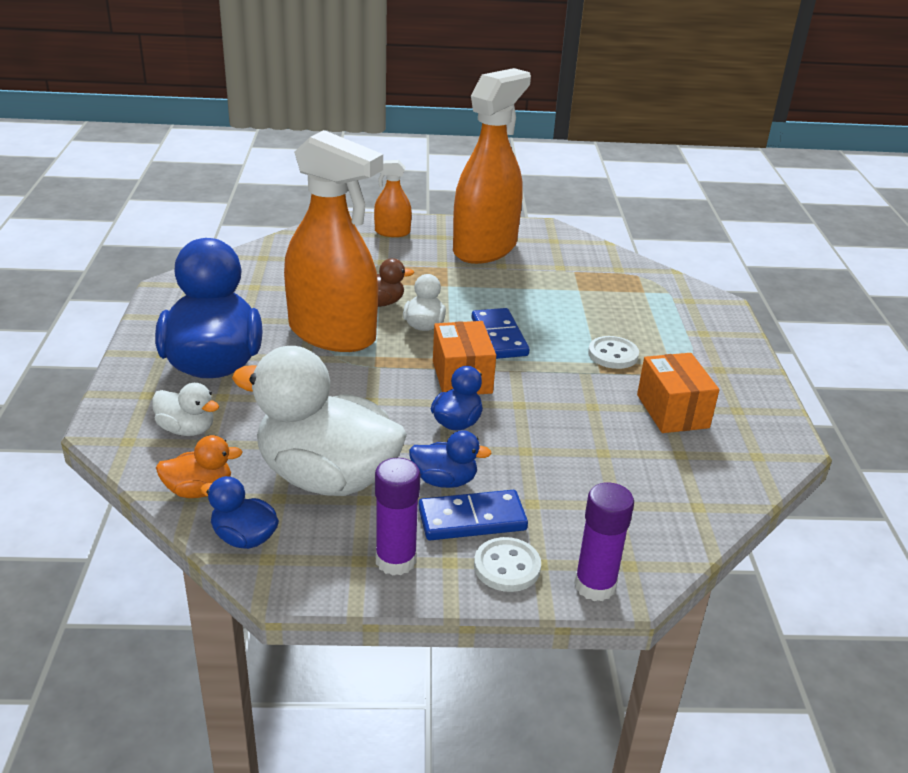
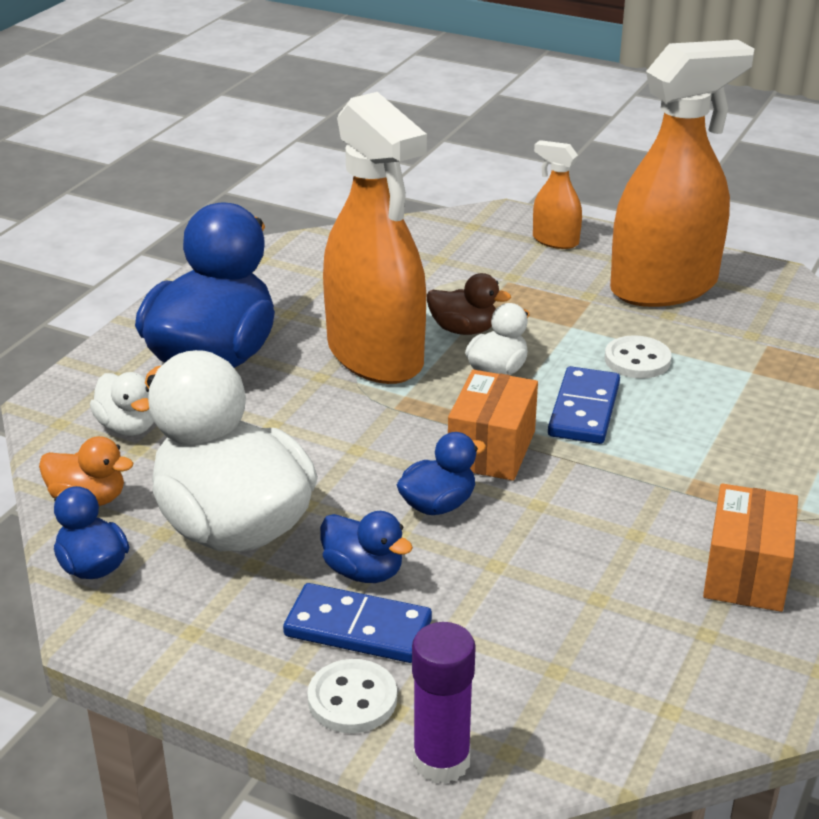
camera: 30 degrees right, 0 degrees up
(395, 560) = (231, 647): purple glue stick -> none
(613, 354) = (725, 473): white button -> white button (637, 360)

